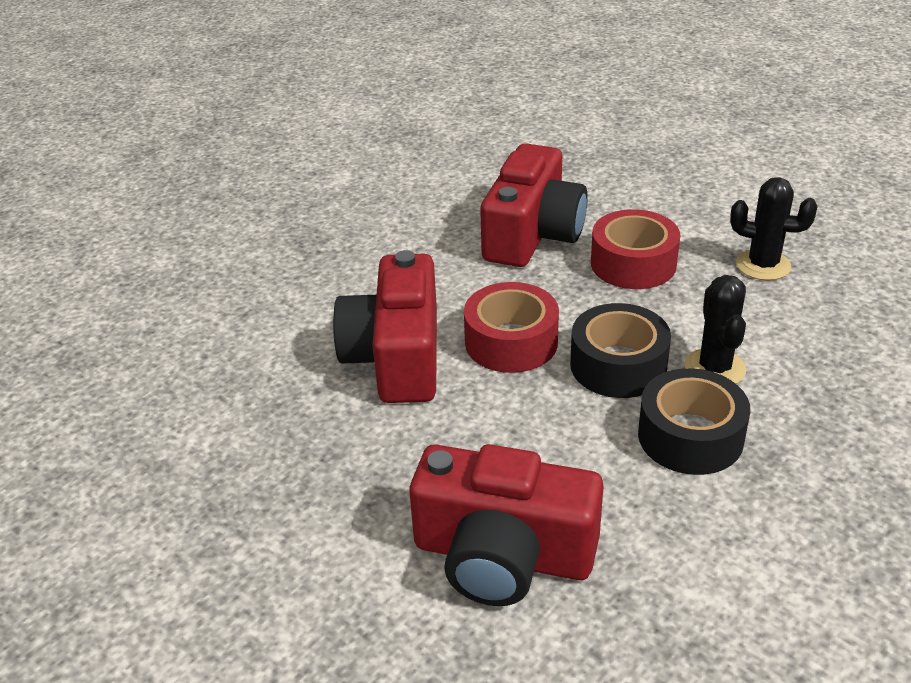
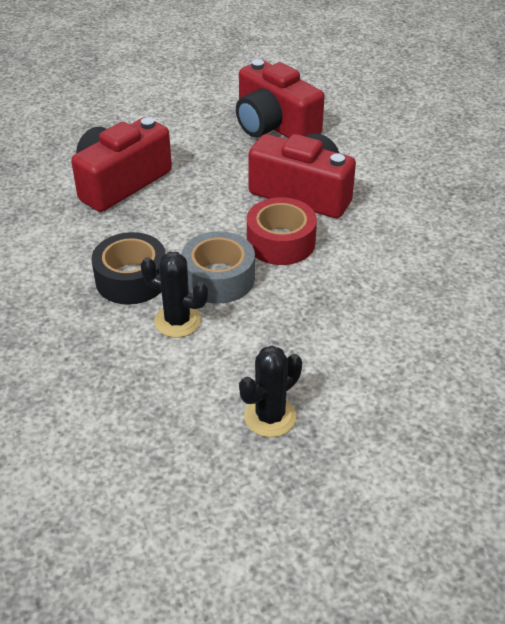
camera: 115 degrees right, 5 degrees up
(532, 234) = (408, 301): red camera -> red camera (274, 125)
(618, 365) = (218, 278): black tape -> grey tape
(633, 263) = (328, 339): red tape -> none

